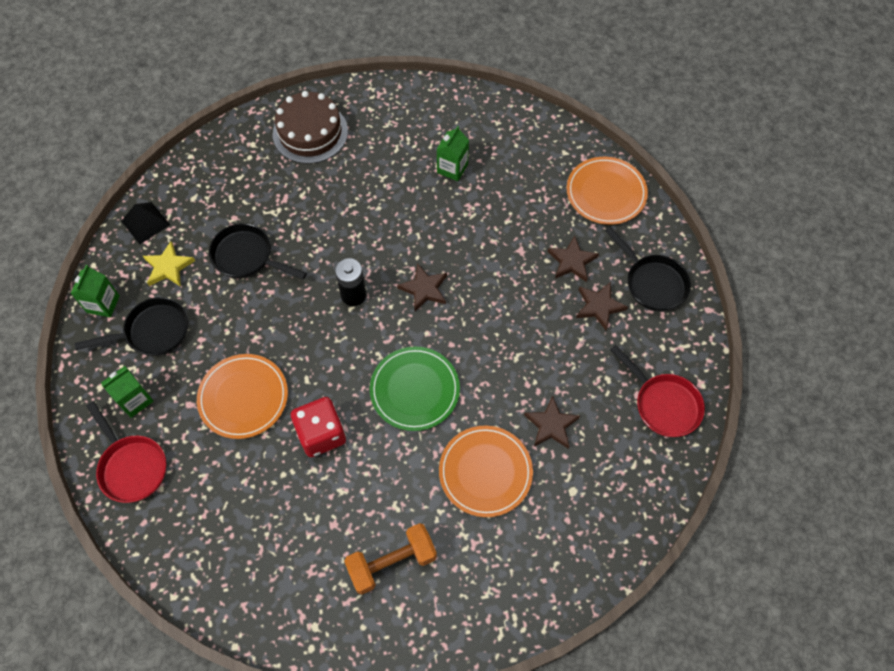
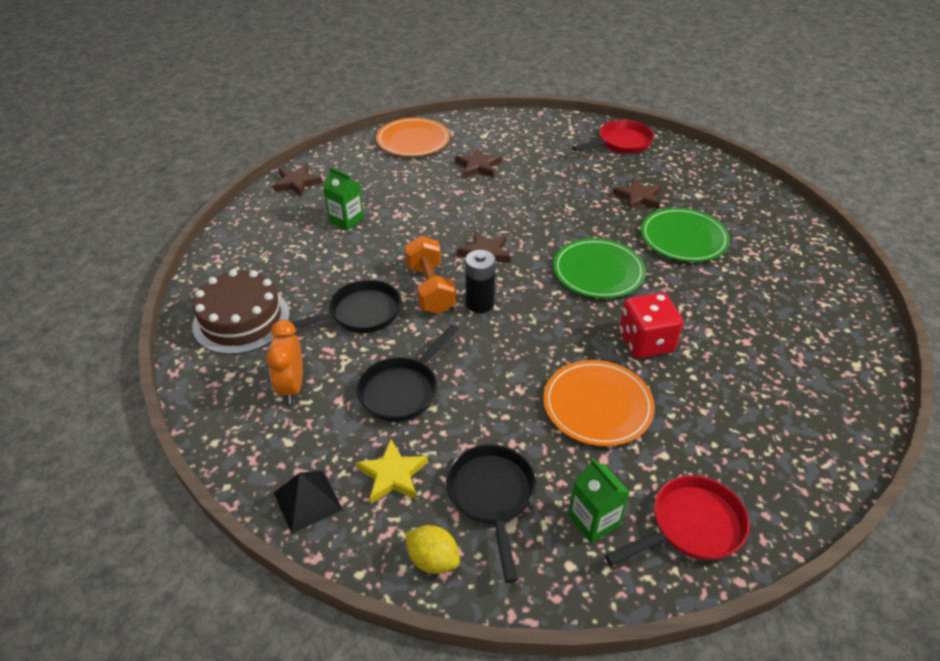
camera: 80 degrees left, 20 degrees down
(103, 304) = (433, 560): green carton -> yellow lemon
(244, 185) = (292, 386): none -> orange clock
(392, 562) = (779, 304): orange dumbbell -> orange dumbbell (430, 289)
(485, 472) = (683, 238): orange plate -> green plate
(599, 306) = (527, 159): brown star -> brown star (297, 183)
(652, 282) = (510, 132): black pan -> black pan (360, 314)

